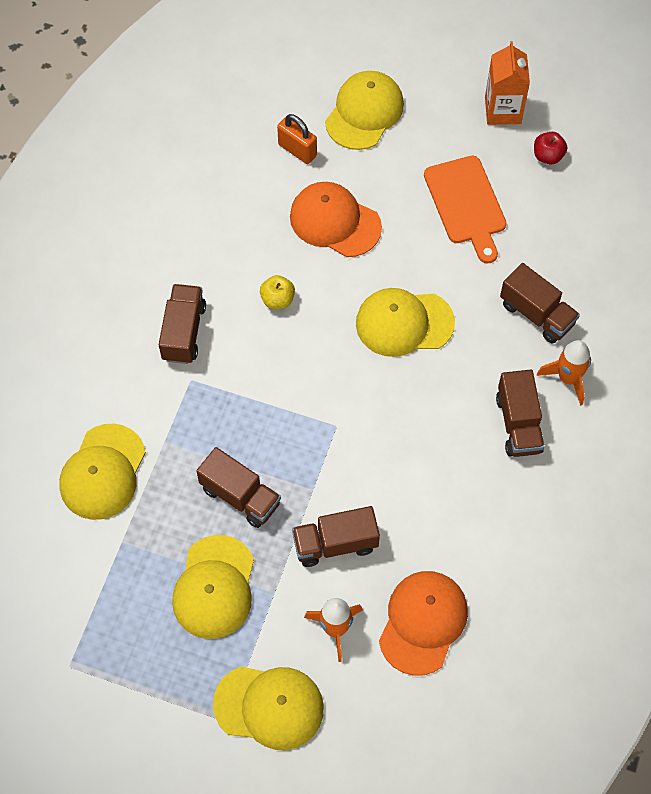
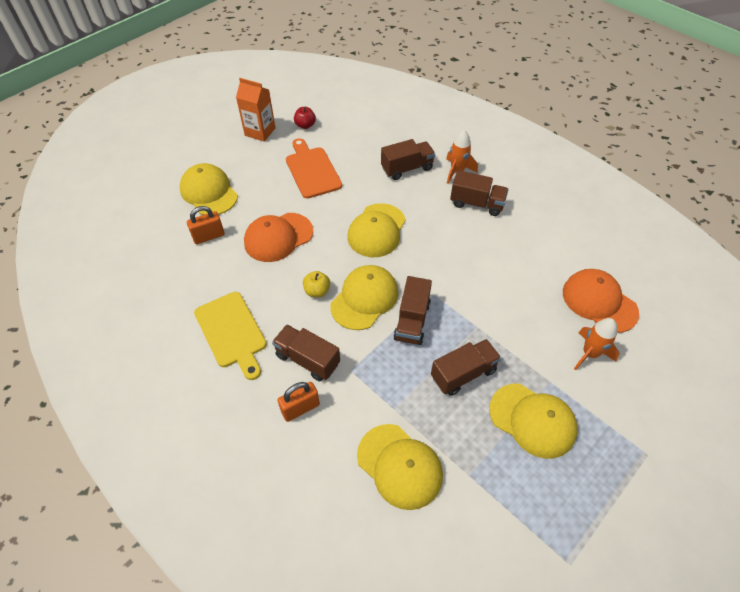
camera: 65 degrees left, 10 degrees down
(124, 352) = (300, 408): none -> orange padlock
(182, 243) = (232, 332): none -> yellow cutting board
(269, 706) = (641, 419): yellow cap -> yellow cap (364, 299)
(335, 543) = (524, 329): brown truck -> brown truck (412, 321)
(466, 204) = (312, 170): orange cutting board -> orange cutting board turned 120 degrees counterclockwise

